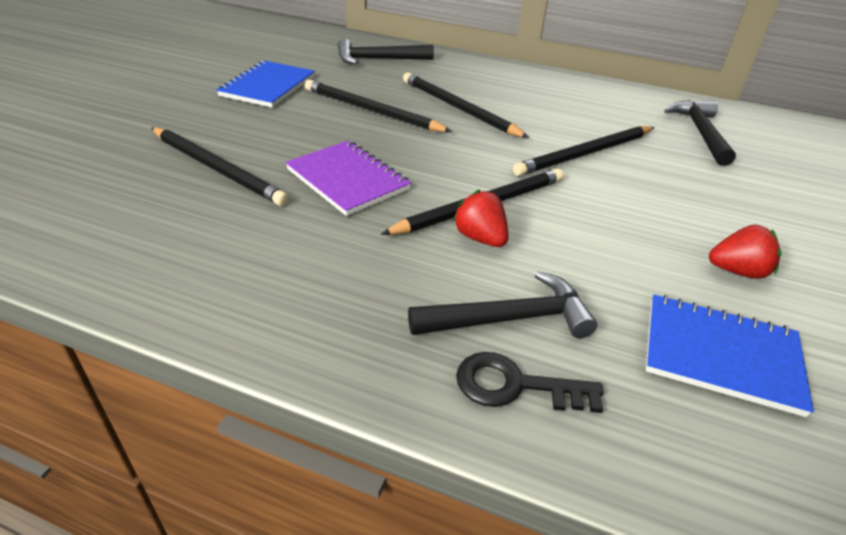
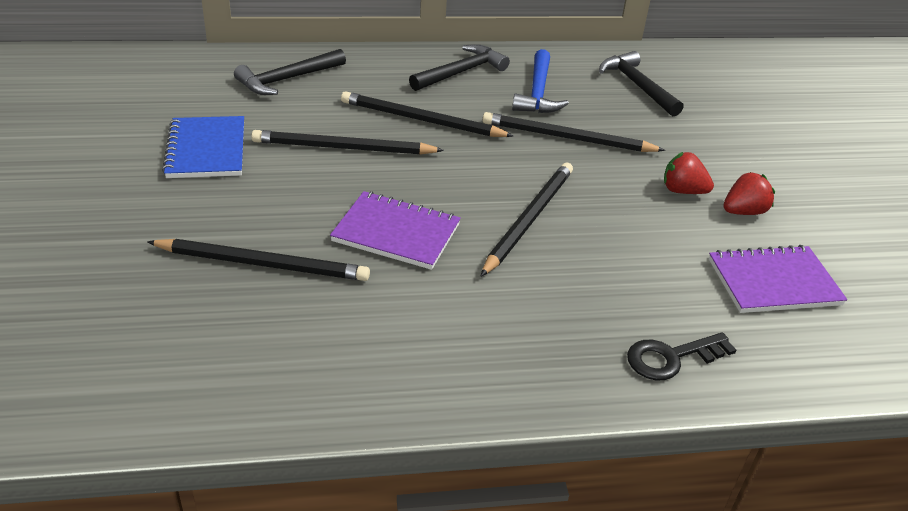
camera: 30 degrees left, 0 degrees up
(480, 238) = (553, 250): red strawberry -> red strawberry (682, 191)
(509, 318) = (628, 310): black hammer -> black hammer (461, 72)
(585, 154) = (567, 138): black pencil -> black pencil turned 75 degrees clockwise
(588, 114) = (538, 92): none -> blue hammer
(721, 355) = (773, 282): blue notebook -> purple notebook

